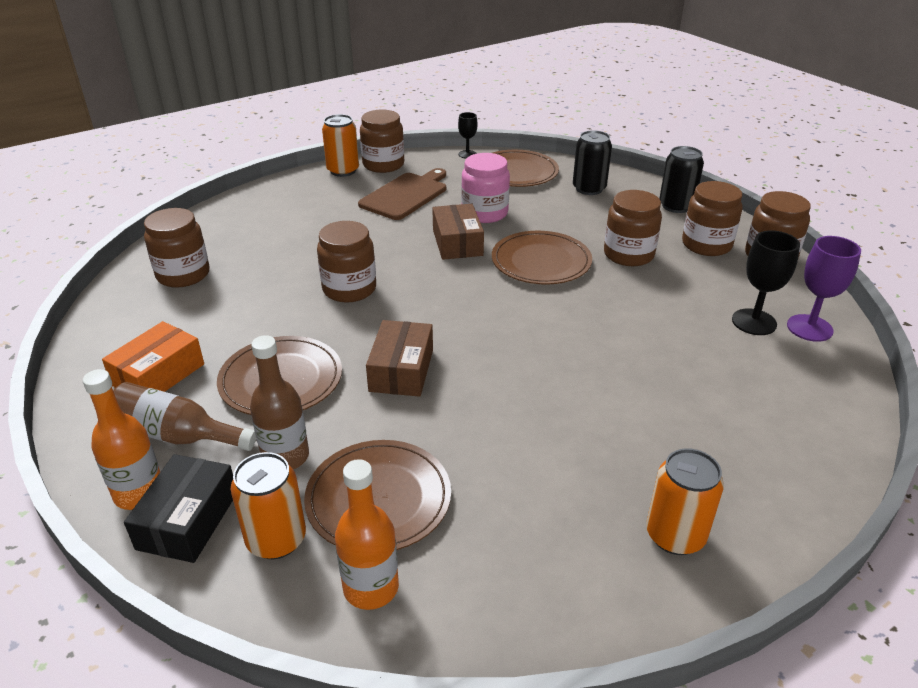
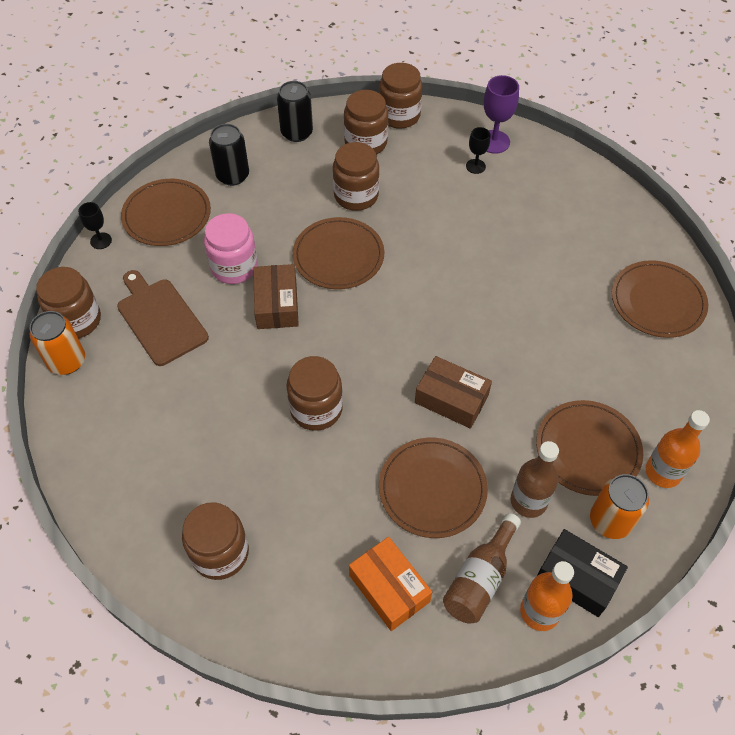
camera: 70 degrees left, 20 degrees up
(457, 242) = (277, 304): brown box -> brown box turned 75 degrees clockwise
(675, 535) = (657, 301): orange can -> brown plate
(754, 322) = (475, 166): black goblet -> black goblet, size x0.61

